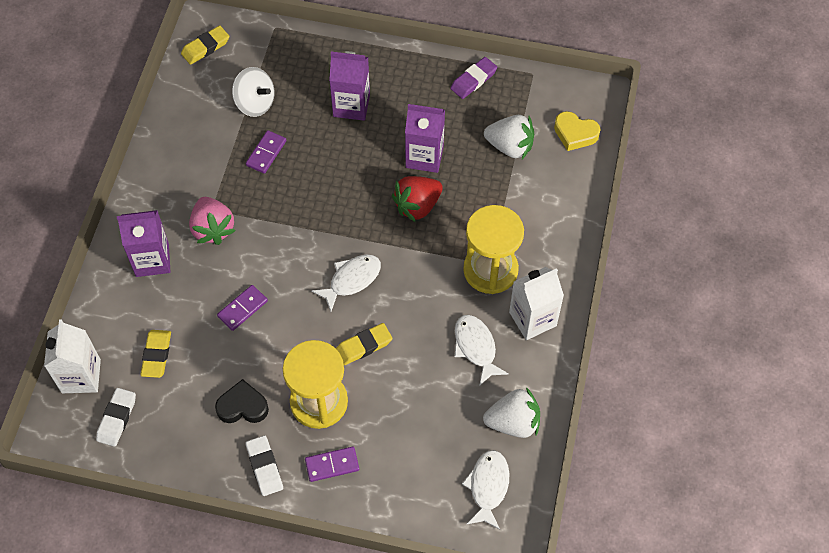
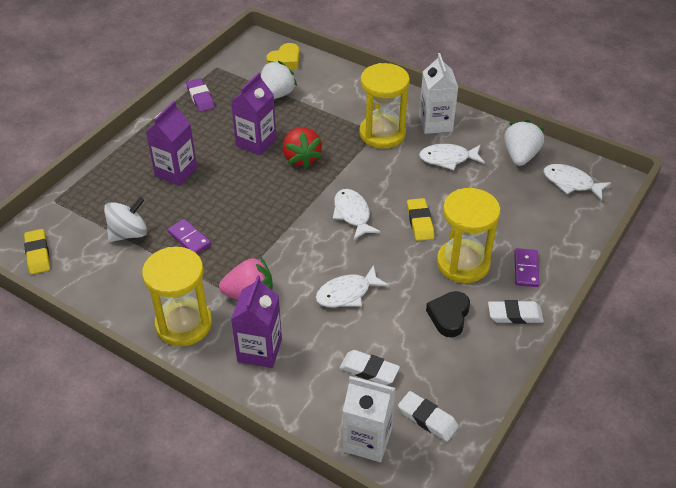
camera: 70 degrees left, 15 degrees down
(156, 355) = (369, 370): yellow eraser -> white eraser
(163, 190) = (184, 324): none -> yellow hourglass
(242, 308) = (347, 293): purple domino -> white fish

